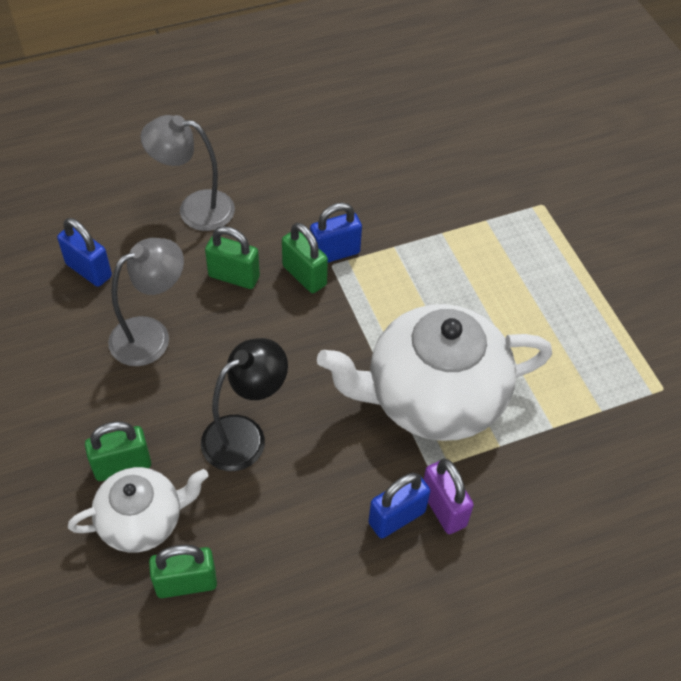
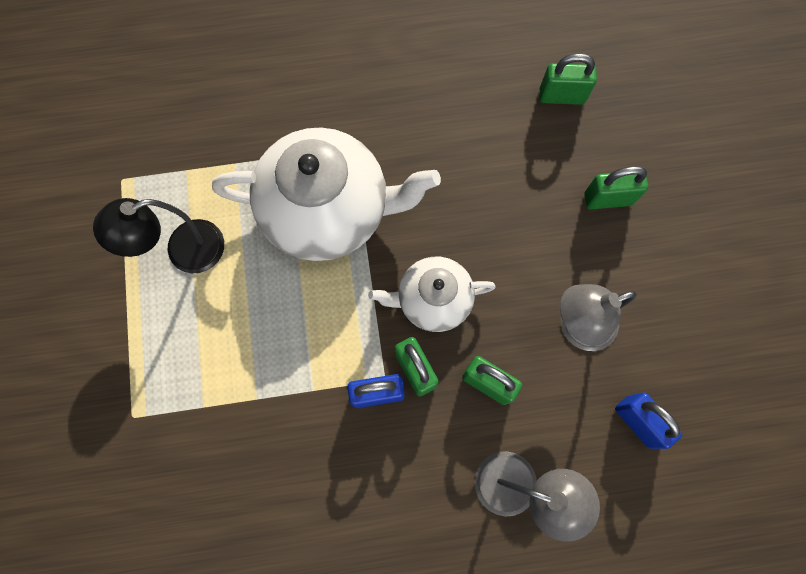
camera: 165 degrees left, 20 degrees up
(142, 520) = (593, 150): white teapot -> white teapot (433, 300)
(245, 435) = (500, 207): black lamp -> black lamp (184, 252)
(397, 517) = (390, 114): blue padlock -> none
(443, 508) = (351, 114): purple padlock -> none

